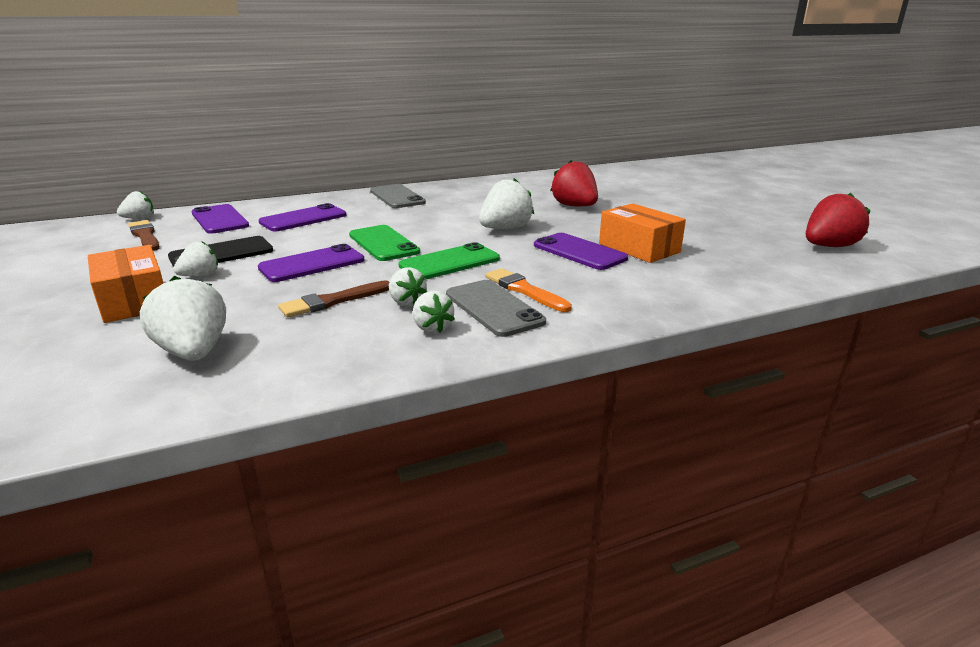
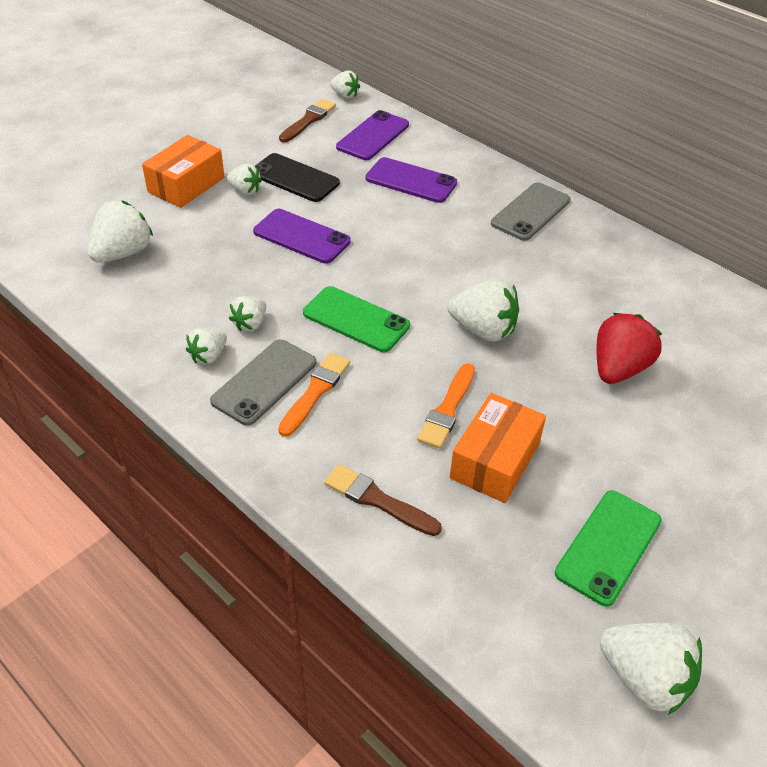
camera: 65 degrees right, 20 degrees up
(333, 301) = (232, 281): brown brush -> brown brush (378, 500)
(383, 243) = (378, 258): green phone -> green phone (608, 547)
(579, 252) = (447, 409): purple phone -> orange brush
(828, 246) = (644, 678): red strawberry -> white strawberry

